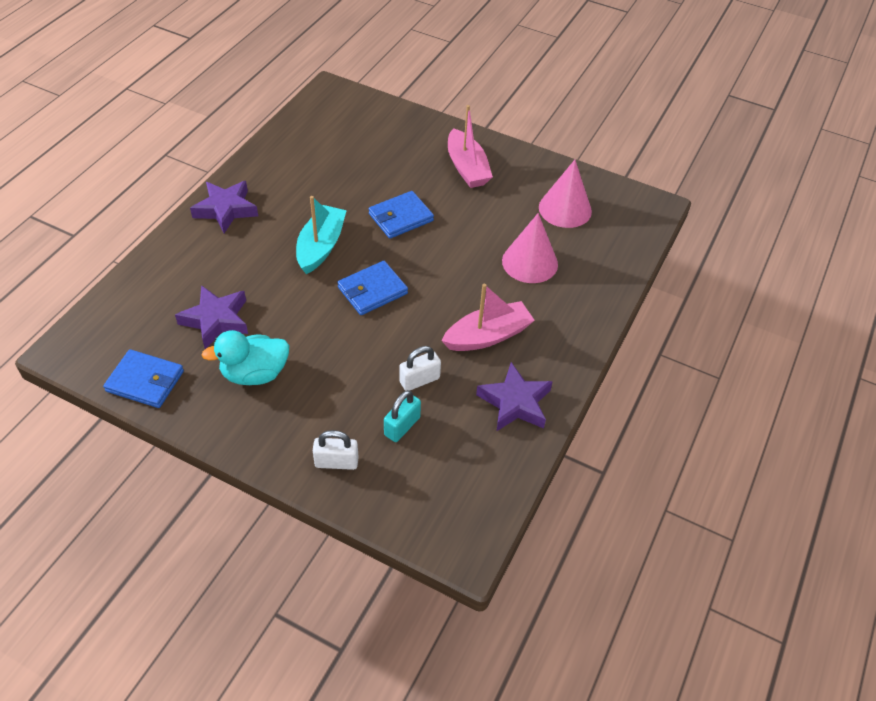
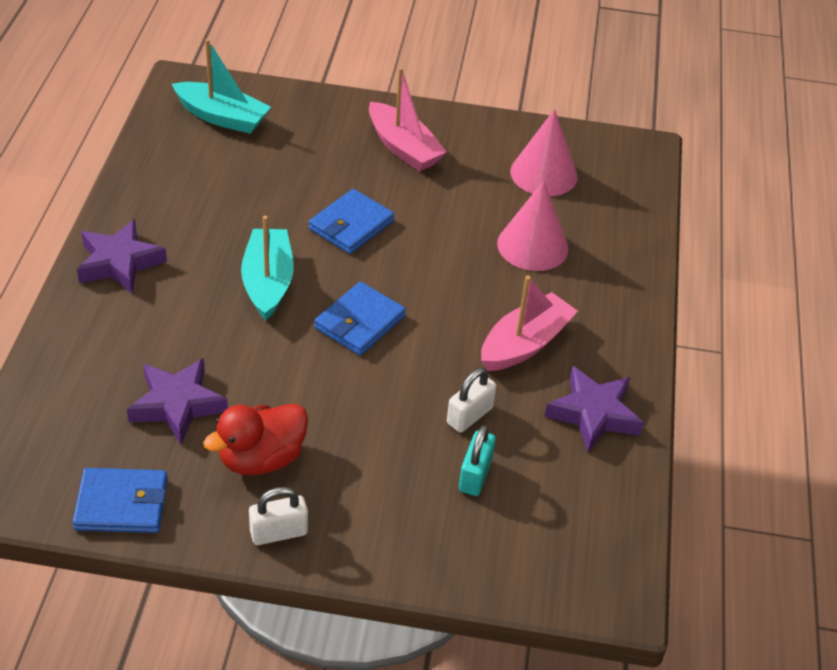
camera: 20 degrees left, 5 degrees down
(255, 373) = (261, 459): turquoise duck -> red duck
(336, 462) = (417, 538): white padlock -> white padlock (279, 532)
(346, 120) = (222, 117): none -> turquoise boat

